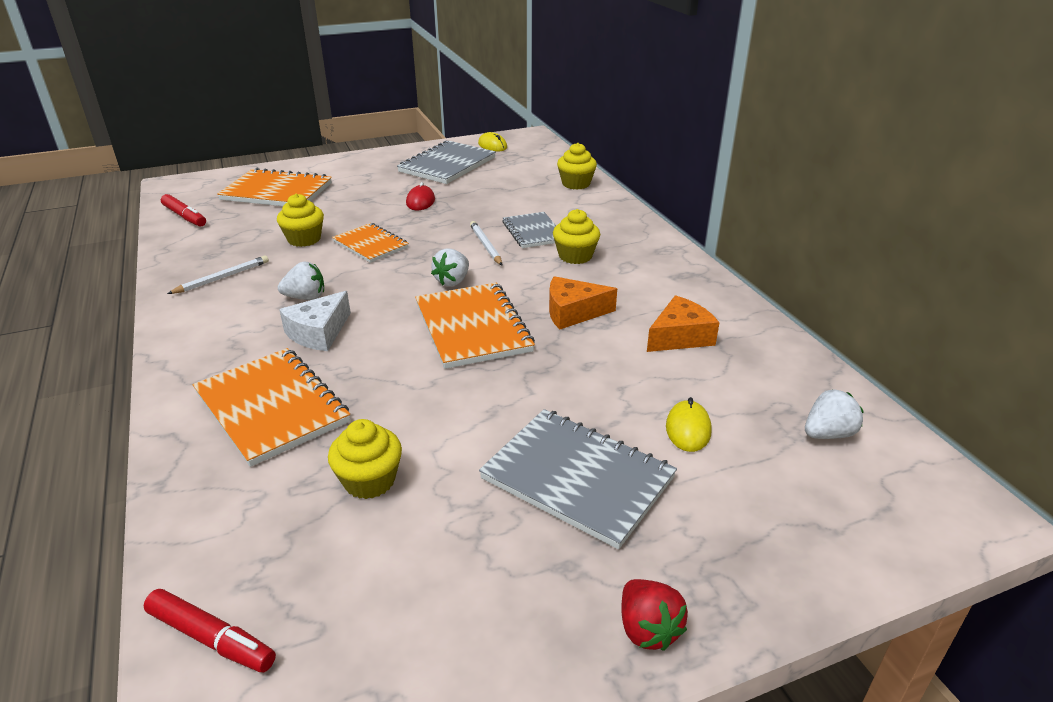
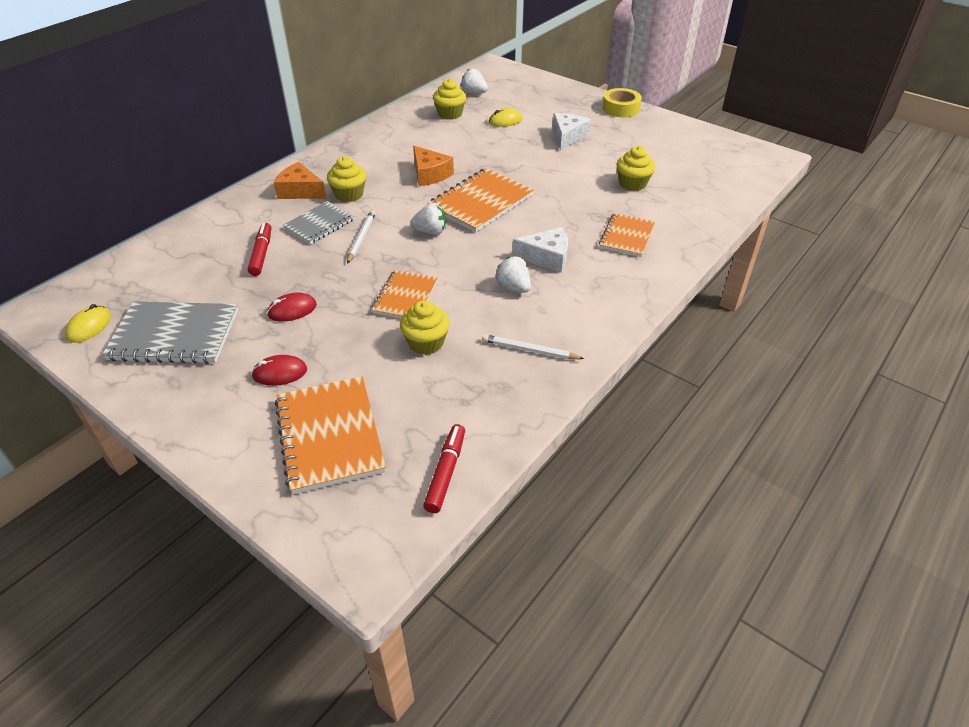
camera: 120 degrees left, 10 degrees up
(211, 638) = (739, 182): red marker -> red marker (261, 254)
(272, 407) = (626, 236): orange notebook -> orange notebook, size x0.63
(358, 187) = (280, 373): none -> red mouse
(485, 245) = (361, 238): white pencil -> white pencil turned 150 degrees clockwise
(576, 184) = (195, 234): yellow cupcake -> yellow cupcake (450, 114)
(577, 478) = (567, 137): grey notebook -> white cheese
(647, 629) = (620, 108): red strawberry -> yellow tape
(680, 337) = (425, 137): orange cheese -> orange cheese (300, 191)

